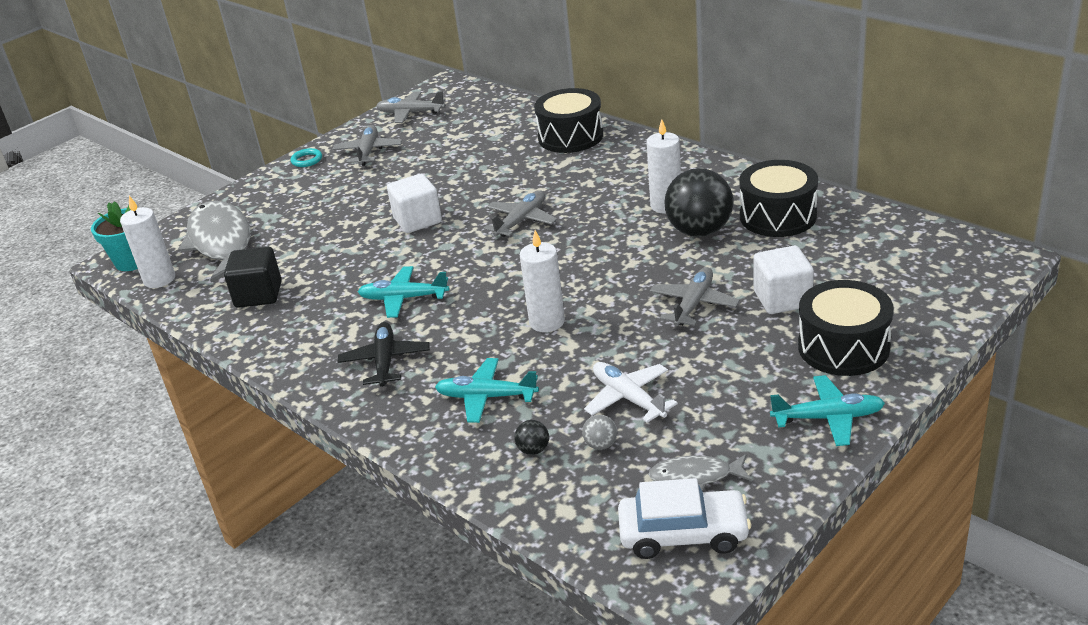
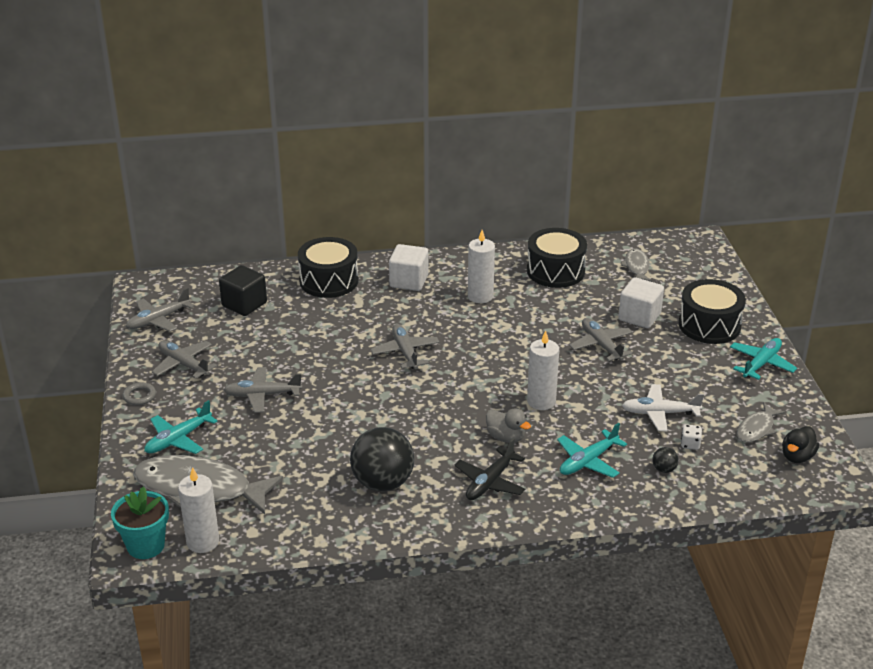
camera: 55 degrees left, 0 degrees up
(258, 294) = (312, 501): black cube -> black cube (244, 304)
(307, 160) = (139, 396): turquoise ring -> grey ring
(371, 199) = (262, 395): none -> grey plane
(385, 361) = (490, 482): black plane -> black plane turned 90 degrees counterclockwise
(403, 298) = (424, 441): turquoise plane -> turquoise plane (178, 439)
(417, 220) = (330, 390): white cube -> white cube (409, 281)
(464, 333) = (506, 437): none -> grey duck
(601, 445) = (690, 444): grey ball -> white dice
(683, 533) = (797, 457): white car -> black duck
(699, 231) = (528, 302): black ball -> black ball (382, 483)
(871, 251) = (636, 267): none -> grey fish

